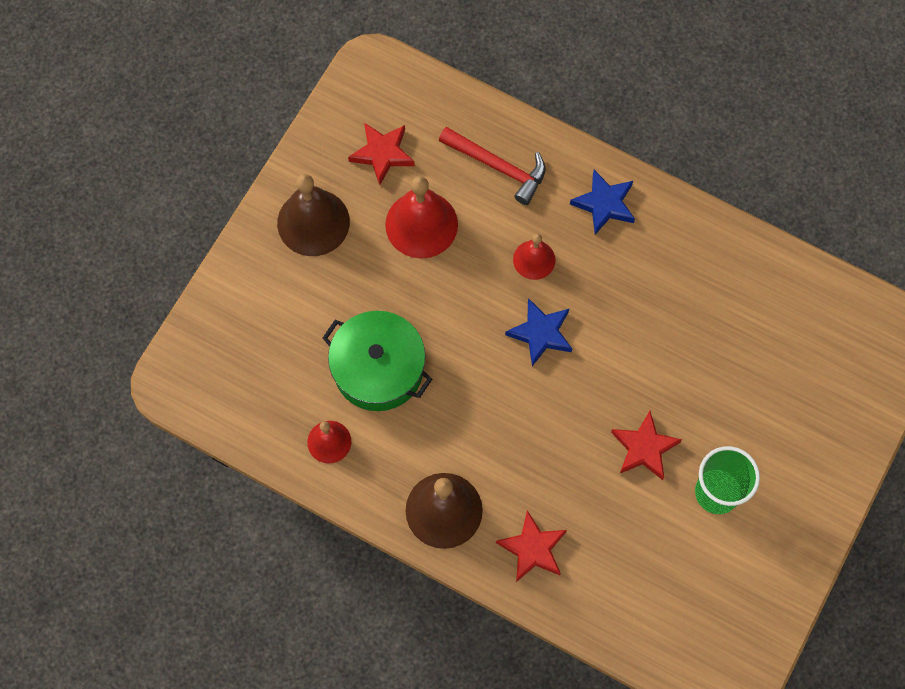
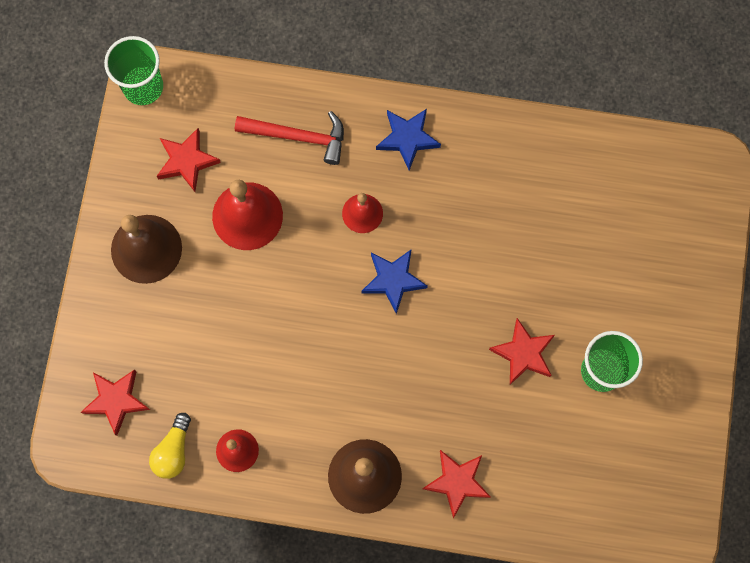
camera: 20 degrees left, 5 degrees up
(231, 354) = (116, 401): none -> red star
(268, 420) = (173, 451): none -> yellow light bulb
(367, 71) = (143, 87): none -> green cup
(378, 368) = (257, 366): green pot -> none

